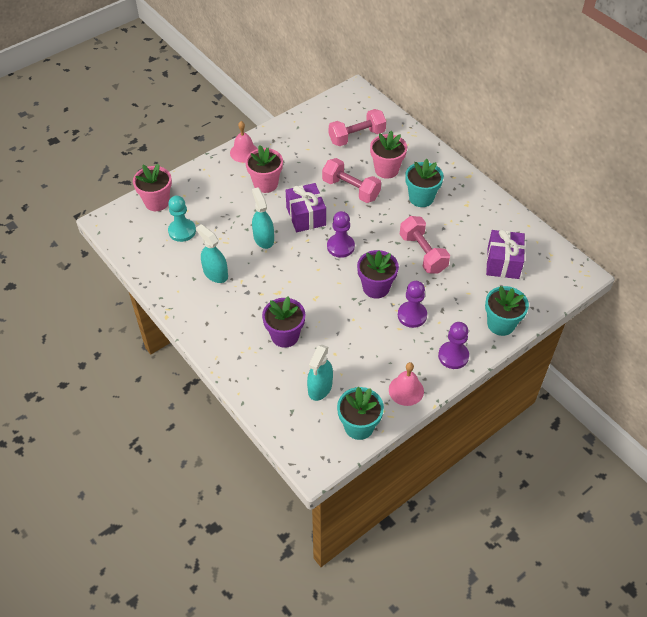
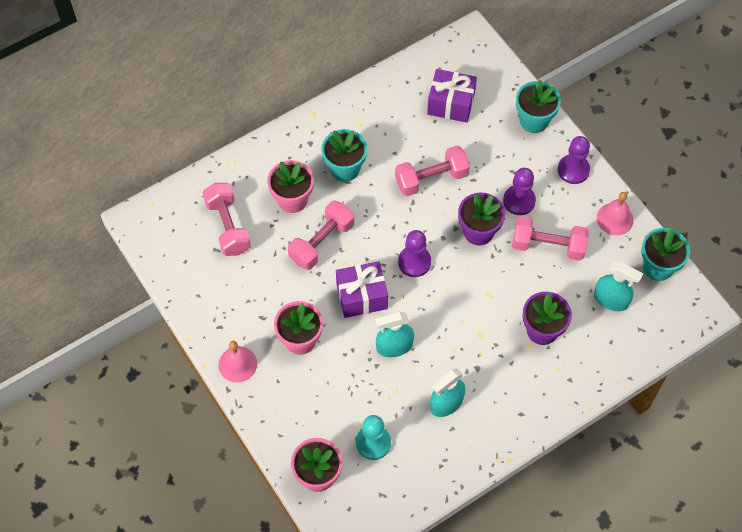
camera: 85 degrees left, 10 degrees up
(369, 338) = (548, 246): none -> pink dumbbell

